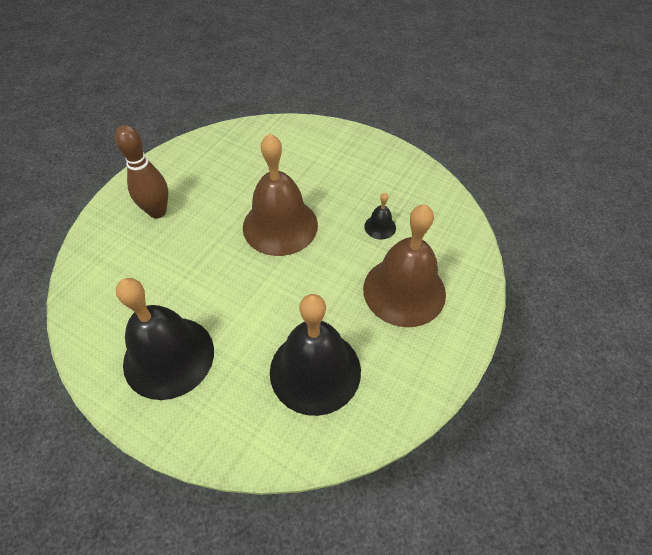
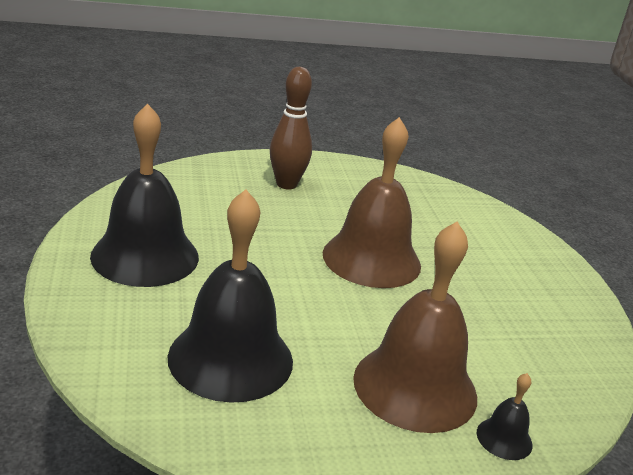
camera: 45 degrees right, 25 degrees down
(380, 227) = (472, 330): black bell -> black bell (504, 438)

